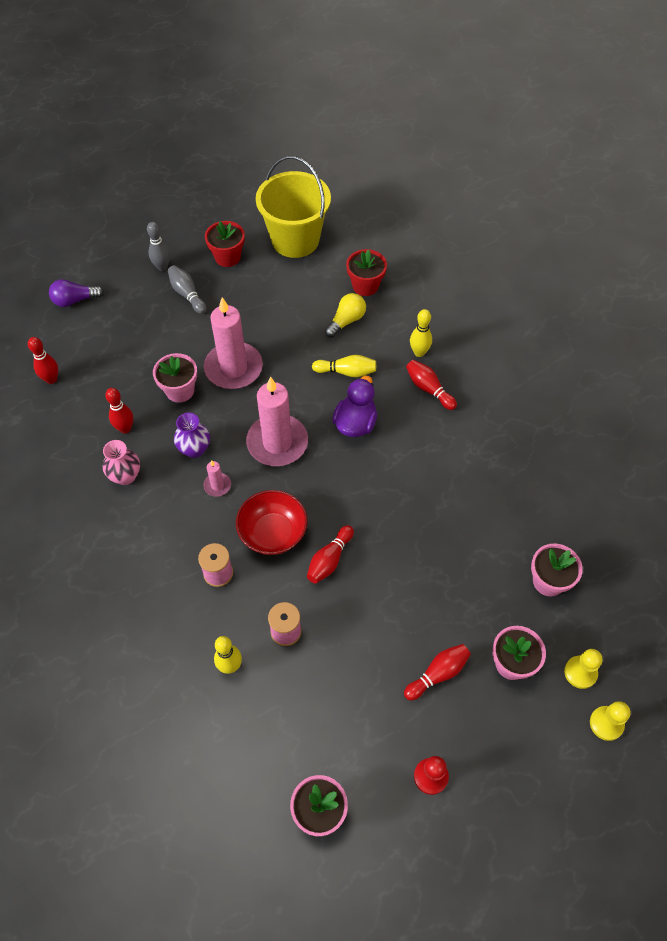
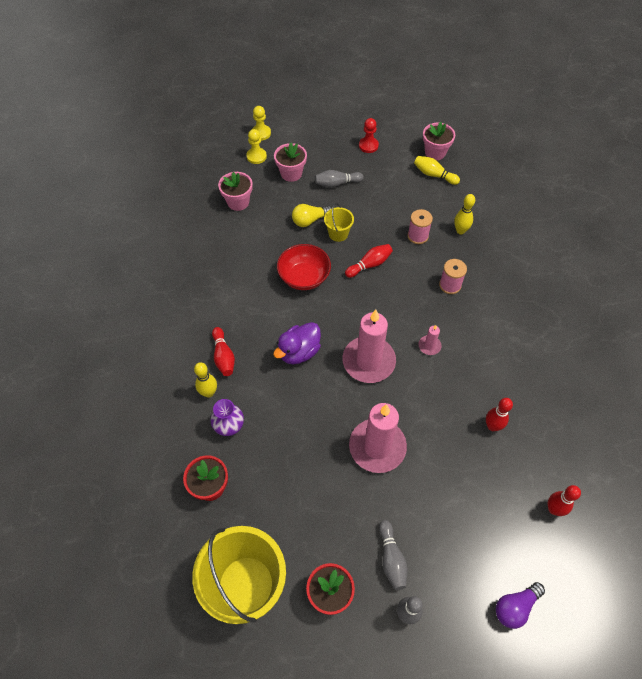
camera: 155 degrees left, 0 degrees up
(75, 300) = (515, 607): purple light bulb -> purple light bulb turned 135 degrees clockwise
(125, 476) = (501, 382): pink vase -> none
(180, 390) = (434, 444): pink flower pot -> none
(195, 449) = (438, 383): purple vase -> purple vase (229, 427)
(273, 533) = (401, 296): red bowl -> red bowl (304, 277)
(346, 321) = (251, 453): yellow light bulb -> yellow light bulb (310, 220)
(346, 372) = (280, 400): yellow bowling pin -> yellow bowling pin (434, 175)
(391, 589) = (338, 233): none -> yellow bucket
(438, 674) = (337, 183): red bowling pin -> grey bowling pin

